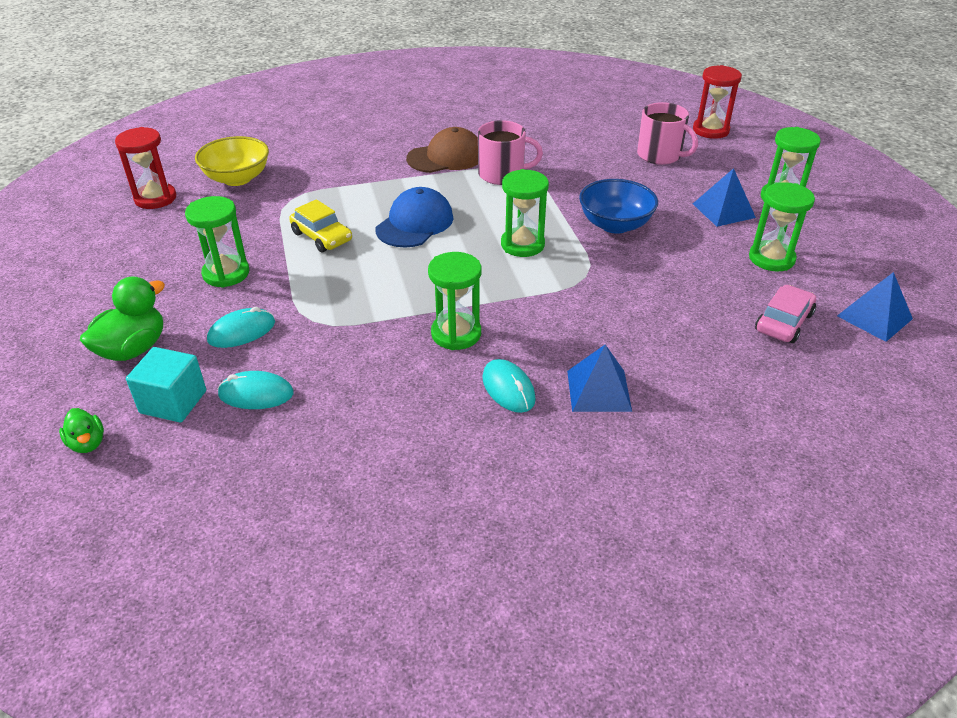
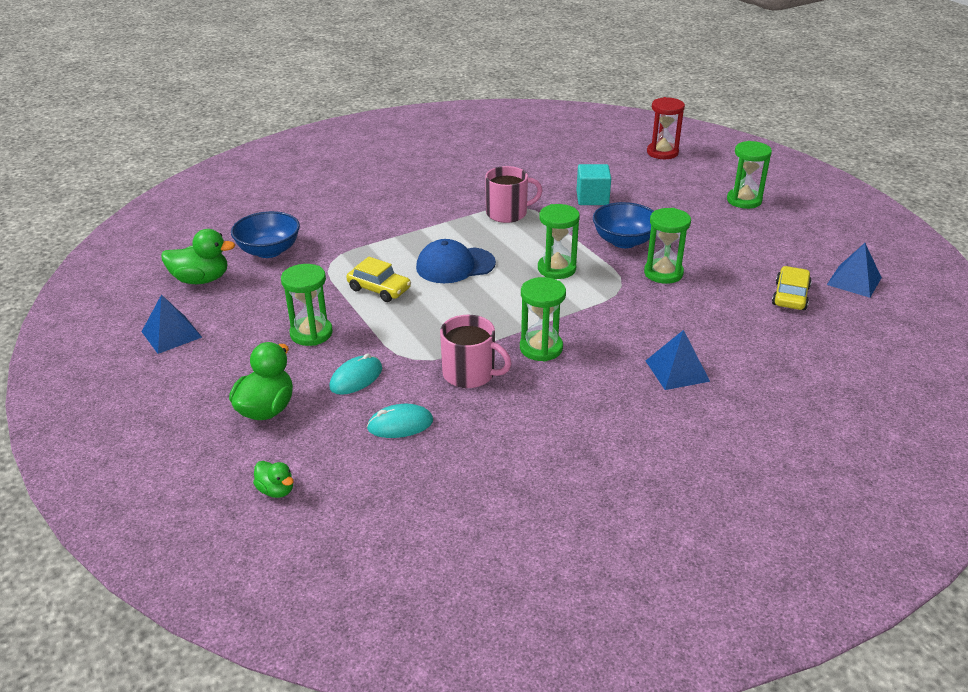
camera: 15 degrees left, 5 degrees down
(155, 198) = (201, 280): red hourglass -> green duck
(173, 402) = (331, 444): turquoise cube -> turquoise cube (592, 198)
(237, 178) = (269, 251): yellow bowl -> blue bowl
(415, 223) = (455, 265): blue cap -> blue cap turned 120 degrees counterclockwise
(446, 157) = (450, 205): brown cap -> none
(508, 389) = (606, 382): turquoise mouse -> none
(660, 155) = (631, 179): pink mug -> pink mug (470, 374)
(723, 210) = (704, 217): blue pyramid -> blue pyramid (171, 334)
(771, 258) = (759, 249): green hourglass -> green hourglass (663, 273)
(783, 322) = (790, 296): pink car -> yellow car

